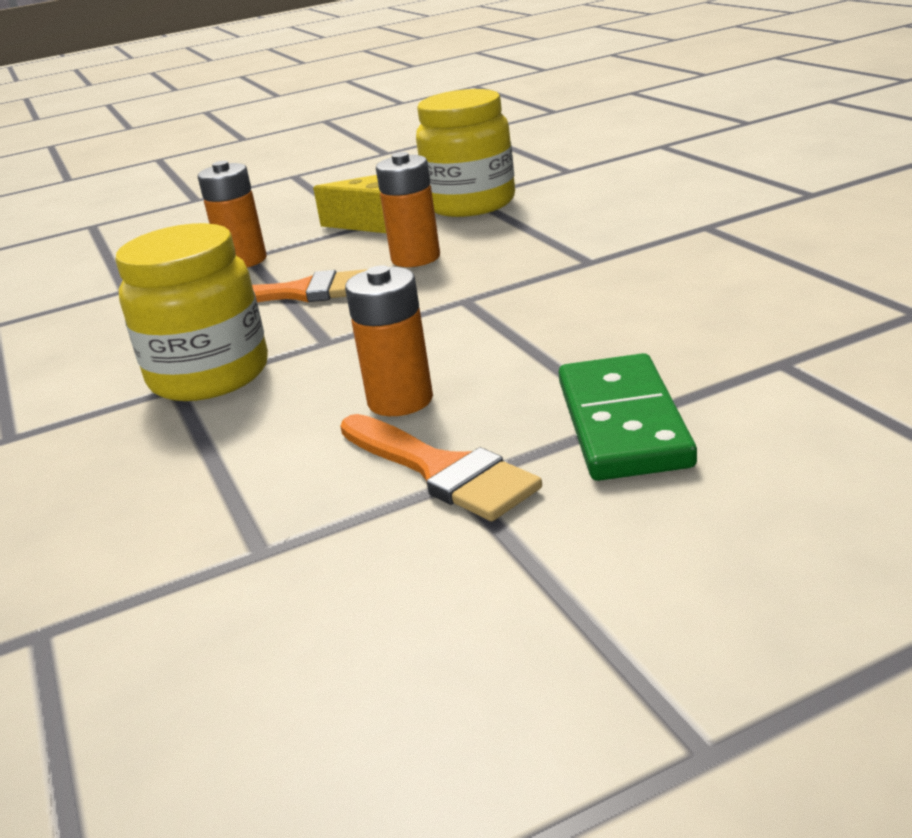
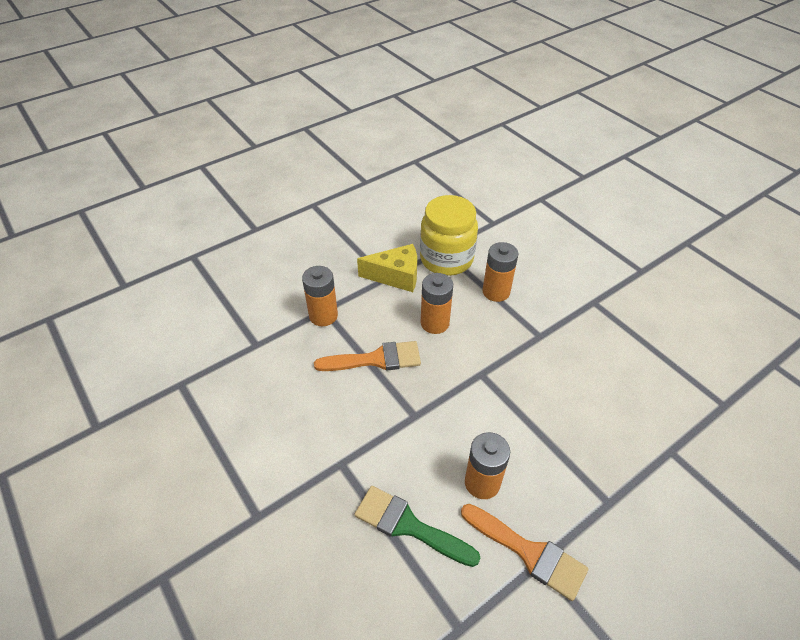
camera: 15 degrees left, 20 degrees up
(209, 376) = (357, 452): yellow jar -> none
(244, 444) = (408, 525): none -> green brush
(536, 226) = (496, 292): none -> orange battery
(622, 423) = (608, 508): green domino -> none

